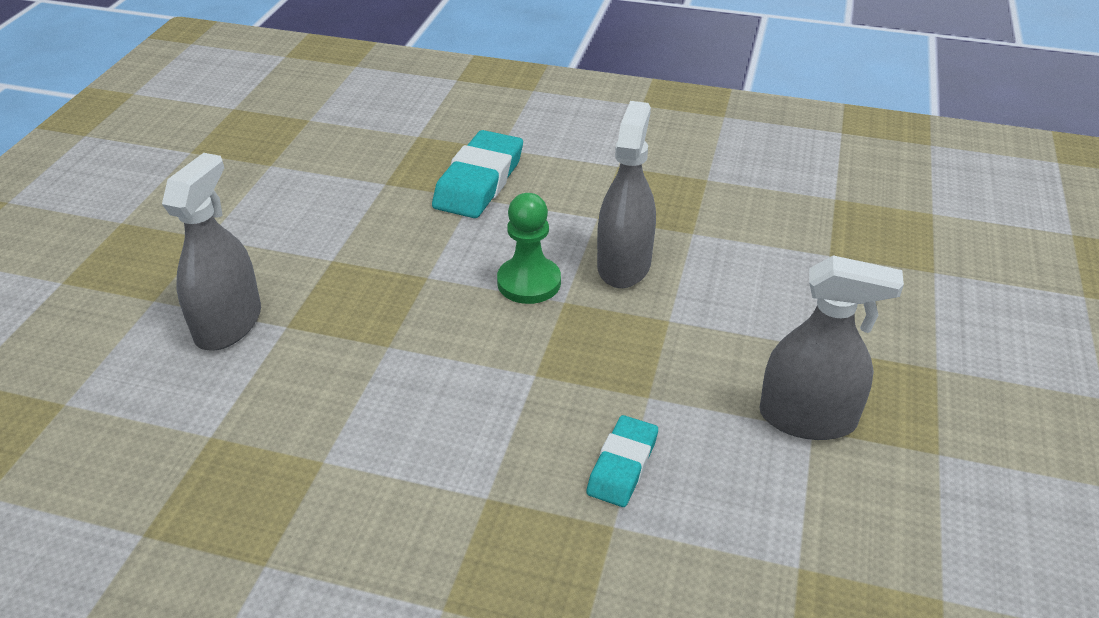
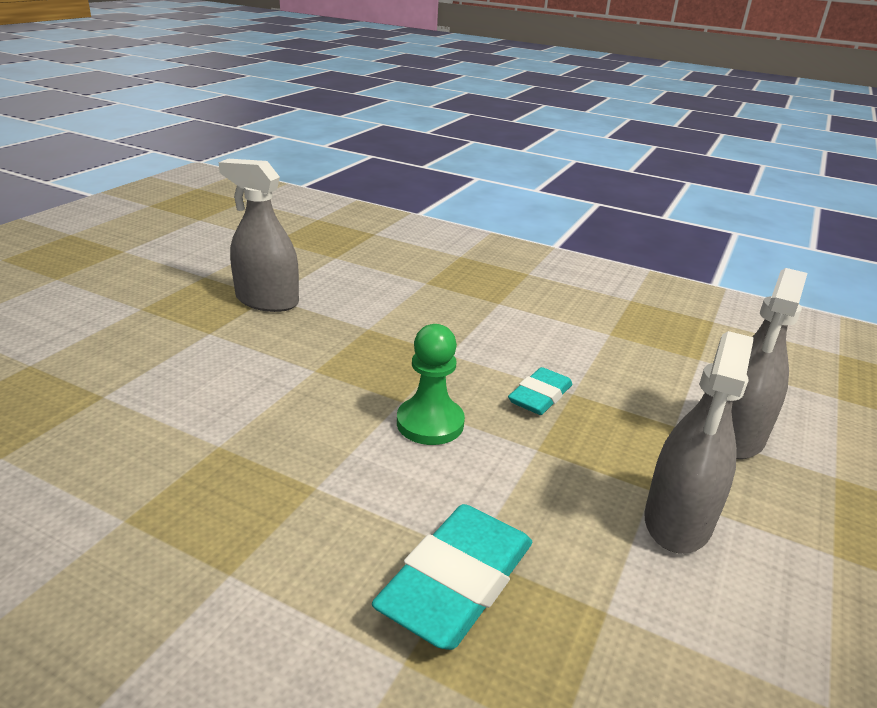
camera: 170 degrees left, 10 degrees down
(622, 465) = (407, 301): turquoise eraser -> turquoise eraser (540, 396)
(624, 265) = (322, 423): grey spray bottle -> grey spray bottle (678, 520)

